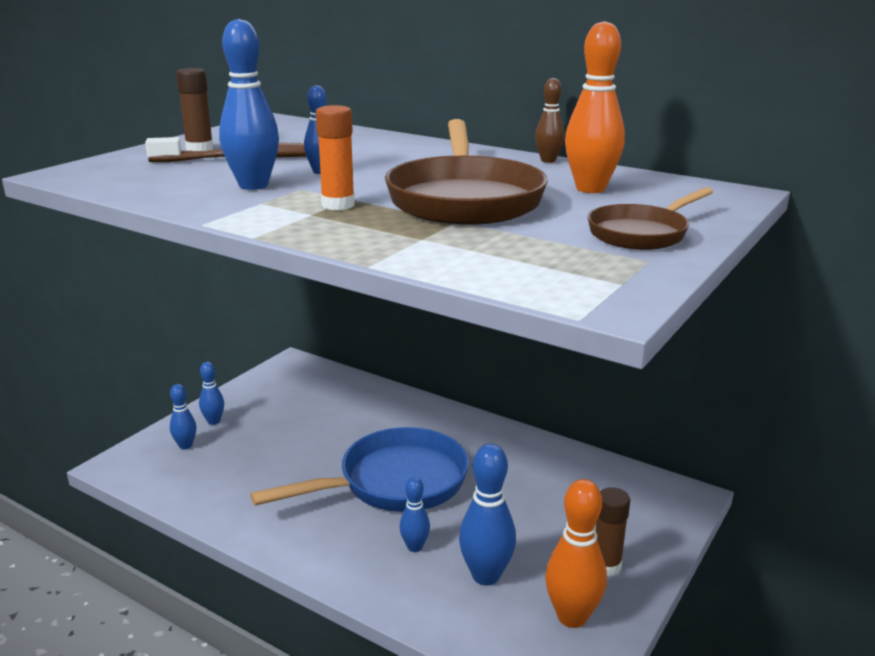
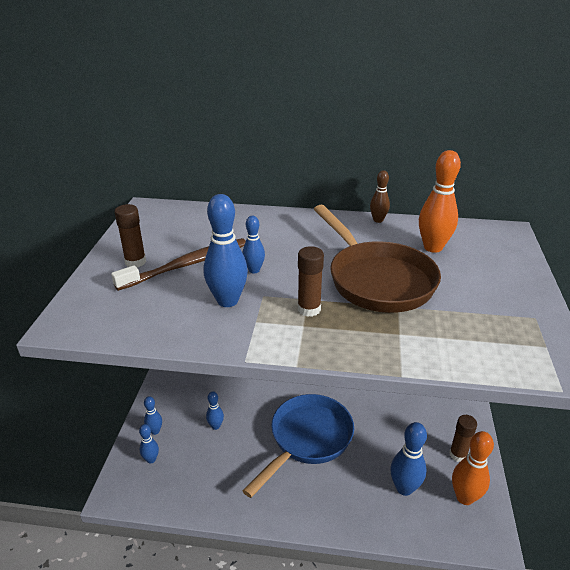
camera: 25 degrees left, 10 degrees up
(338, 205) = (309, 309): orange glue stick -> brown glue stick
(415, 547) = (353, 483): blue bowling pin -> blue bowling pin (216, 426)
(642, 233) = (506, 290): brown pan -> none

